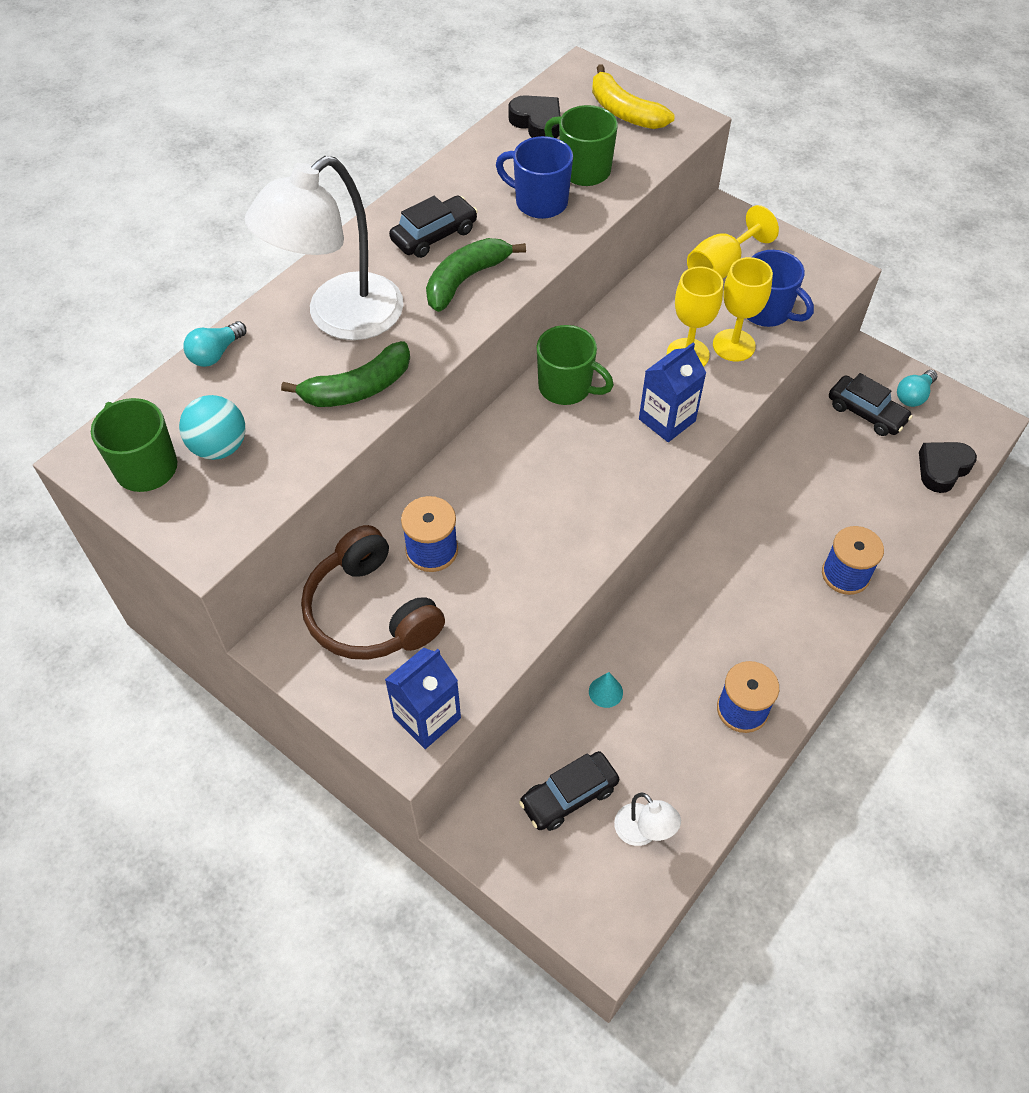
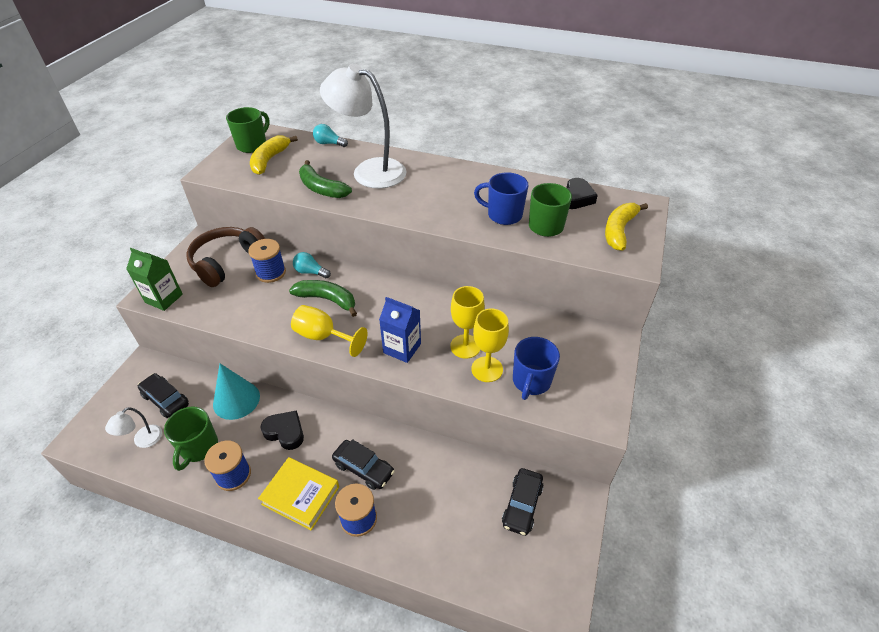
camera: 70 degrees right, 10 degrees down
(219, 447) = (269, 160): turquoise ball -> yellow banana
(427, 717) = (164, 298): blue carton -> green carton
(434, 235) = (449, 184): black car -> black car (363, 468)
(466, 280) = (420, 203): green banana -> green banana (327, 300)
(539, 202) = (503, 215): blue mug -> blue mug turned 75 degrees counterclockwise
(566, 387) = (409, 296): green mug -> green mug (198, 448)
(605, 692) = (236, 400): turquoise cone -> turquoise cone, size x2.17
(721, 267) = (560, 347): yellow goblet -> yellow goblet (323, 337)
(796, 631) = (301, 495): none -> yellow book
(913, 396) = (559, 539): turquoise light bulb -> turquoise light bulb (310, 272)
(942, 469) = (489, 576): black heart -> black heart (285, 432)

